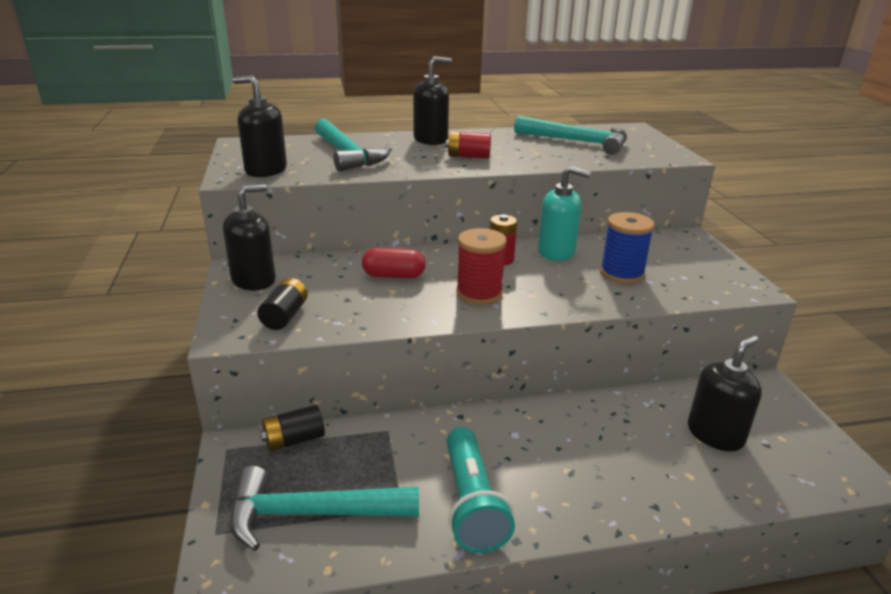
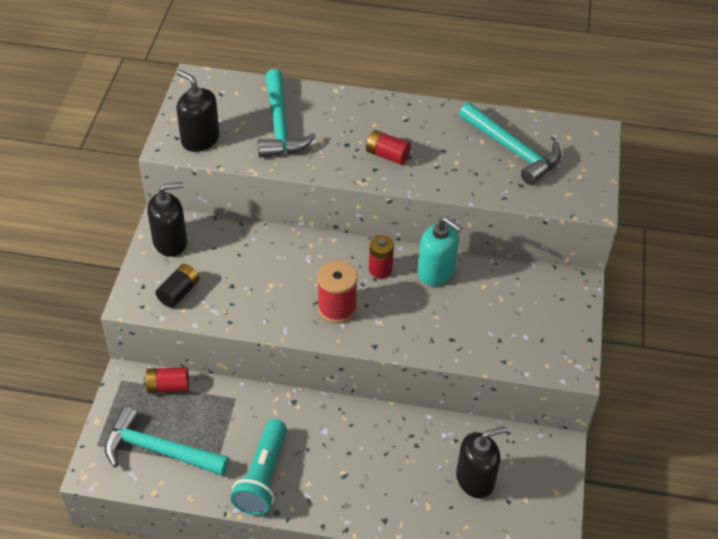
camera: 20 degrees right, 20 degrees up
(294, 440) = (168, 386): black battery -> red battery
(394, 276) = (280, 266): red capsule -> none
(431, 140) = (370, 113): black soap dispenser -> none
(622, 273) = (473, 317): blue spool -> none

